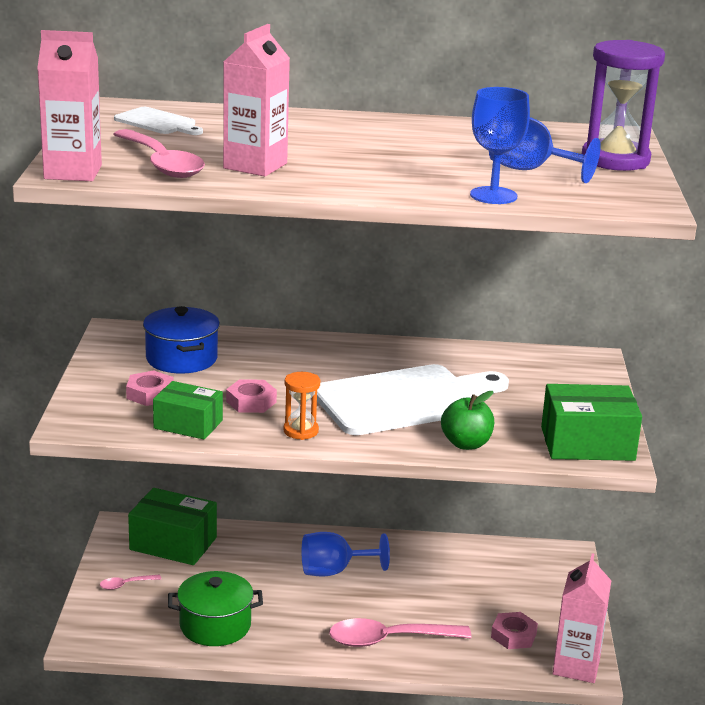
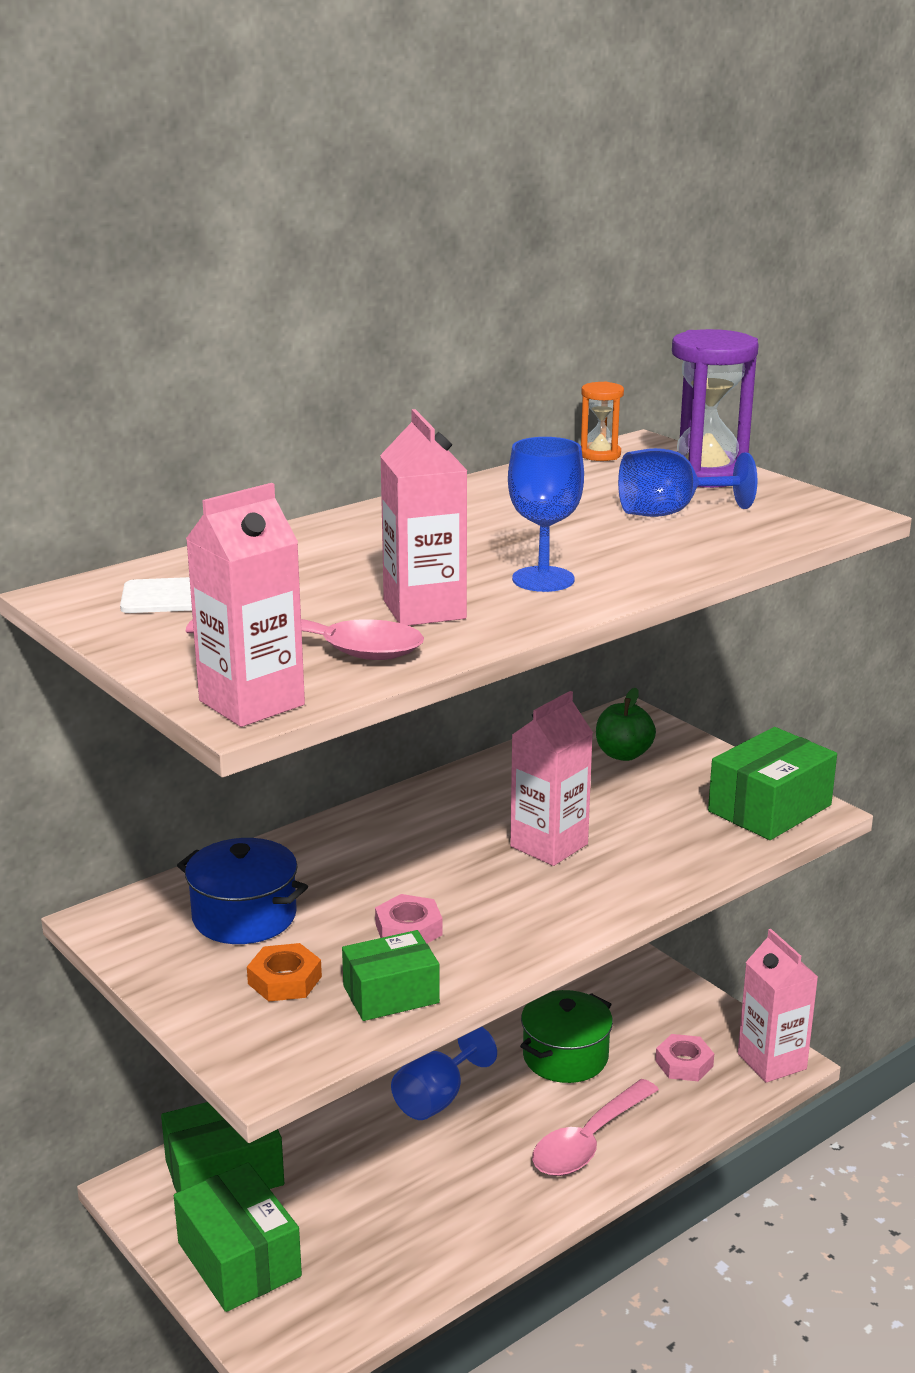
camera: 40 degrees left, 0 degrees up
(125, 585) = (239, 1259): pink spoon -> green box
(150, 394) = (285, 980): pink nut -> orange nut
(215, 626) = (404, 1242): green pot -> green pot (565, 1056)
(301, 431) = (515, 936): orange hourglass -> orange hourglass (600, 455)
(405, 400) = (549, 845): white cutting board -> pink carton
(466, 444) = (679, 864): green apple -> green apple (623, 754)
(493, 195) = (710, 553): blue goblet -> blue goblet (543, 579)

